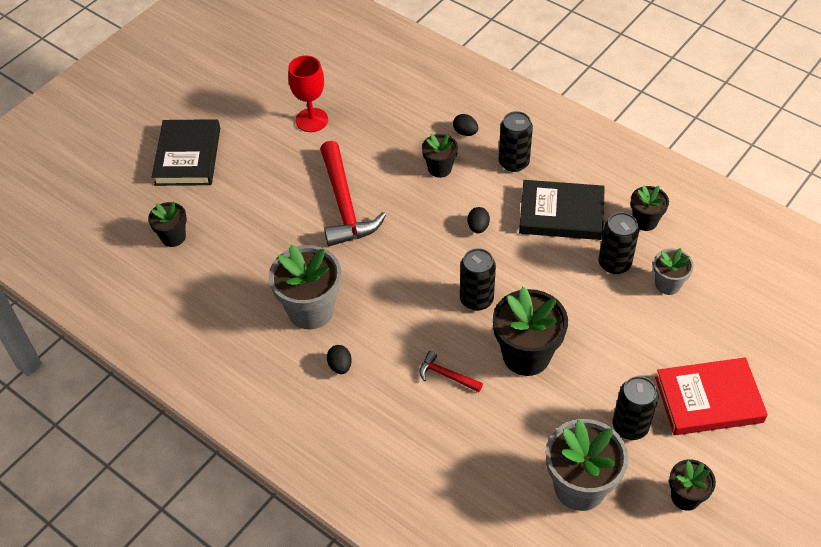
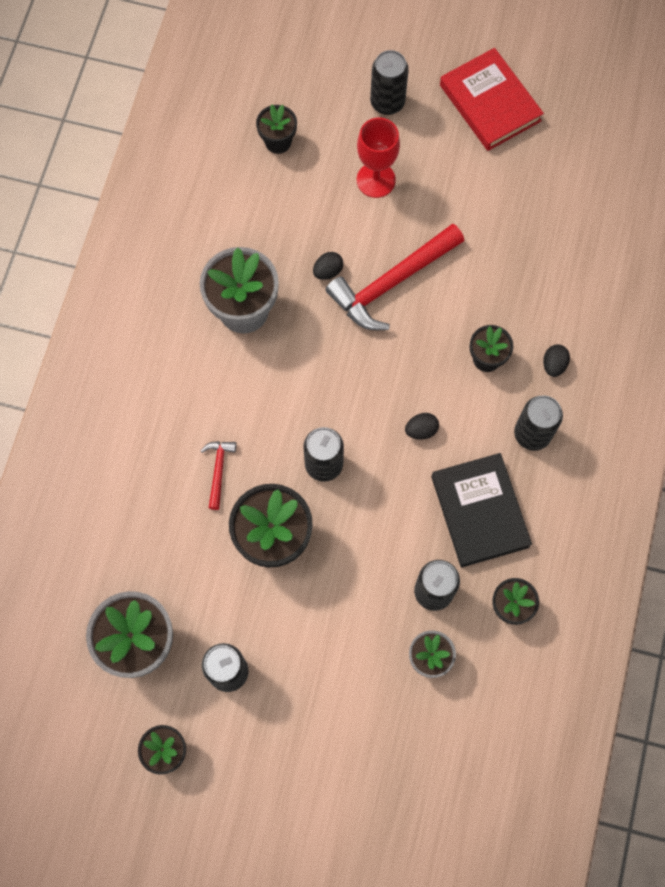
camera: 65 degrees right, 20 degrees up
(188, 156) = (387, 102): black book -> black can
(311, 120) = (495, 198): red goblet -> red goblet (376, 180)
(340, 366) = (189, 366): black egg -> black egg (328, 271)
(709, 400) = (292, 744): red book -> red book (490, 103)

